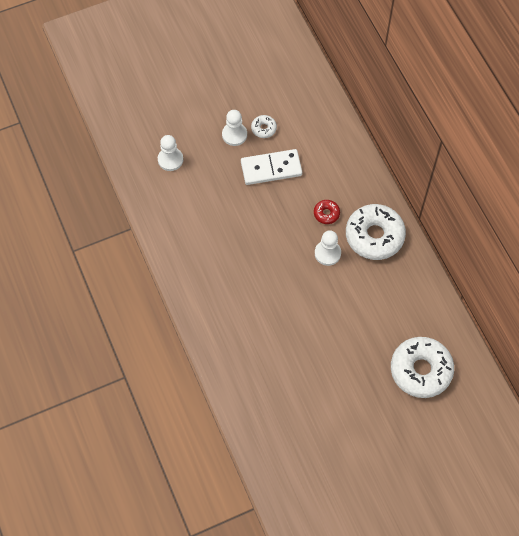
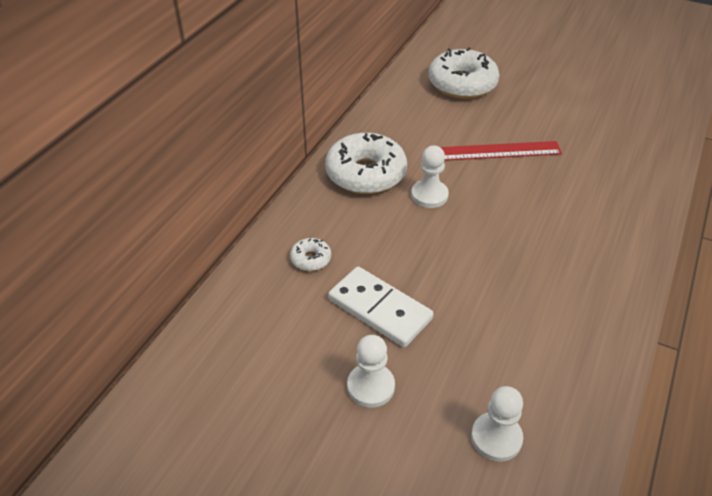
camera: 130 degrees left, 20 degrees down
(264, 128) = (326, 358): white donut -> white donut (311, 259)
(326, 213) = (383, 223): red donut -> none
(333, 324) = (497, 151): none -> red ruler

